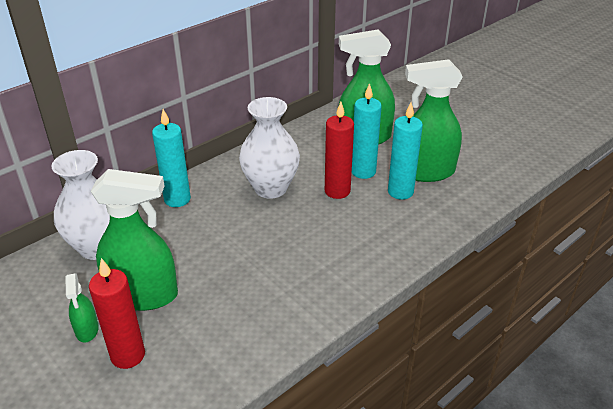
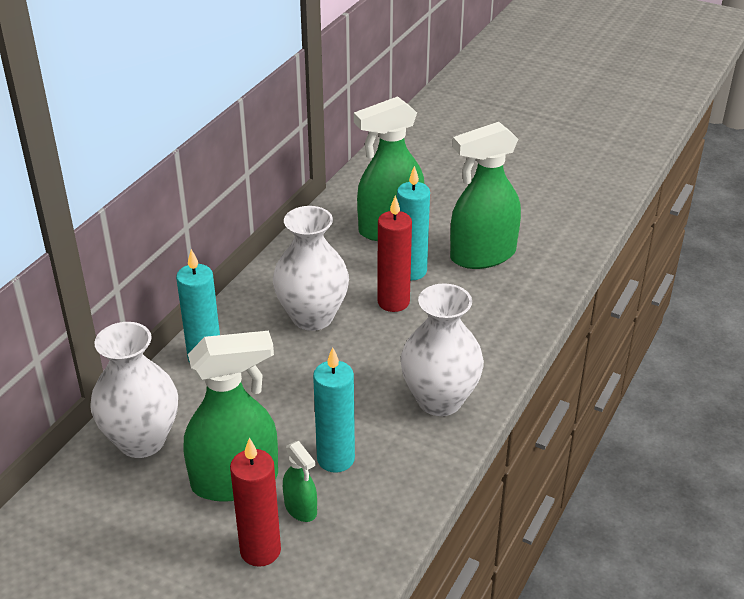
camera: 20 degrees left, 0 degrees up
(87, 330) = (193, 537): green spray bottle -> green spray bottle (301, 508)
(333, 274) = (439, 400): none -> white vase
(400, 192) = (466, 286): turquoise candle -> turquoise candle (336, 459)

